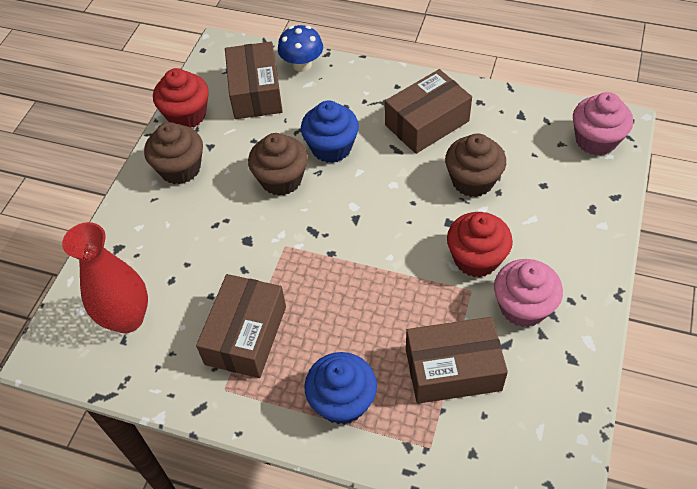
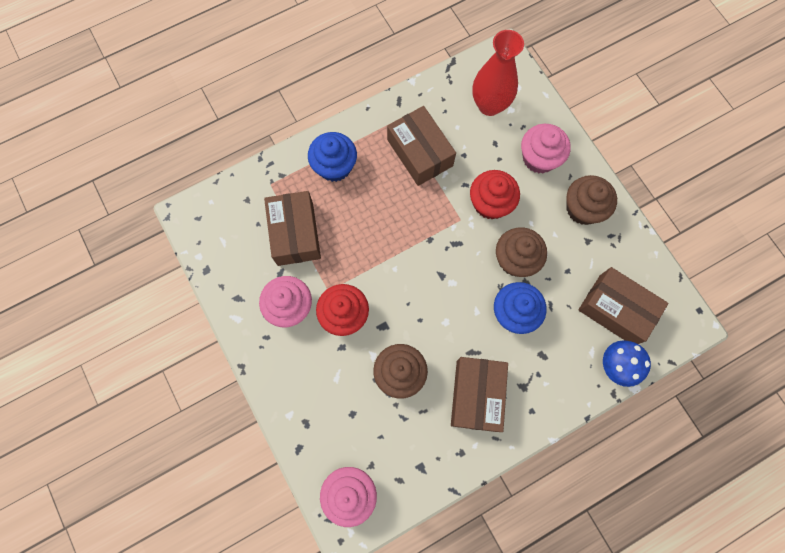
camera: 130 degrees right, 20 degrees up
(155, 234) = (539, 158): none -> pink cupcake
(187, 115) = (633, 248): red cupcake -> red cupcake (490, 203)
(453, 369) = (295, 233): brown box -> brown box turned 45 degrees counterclockwise

